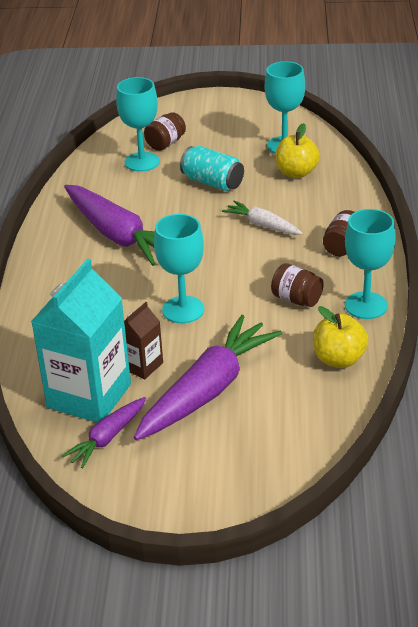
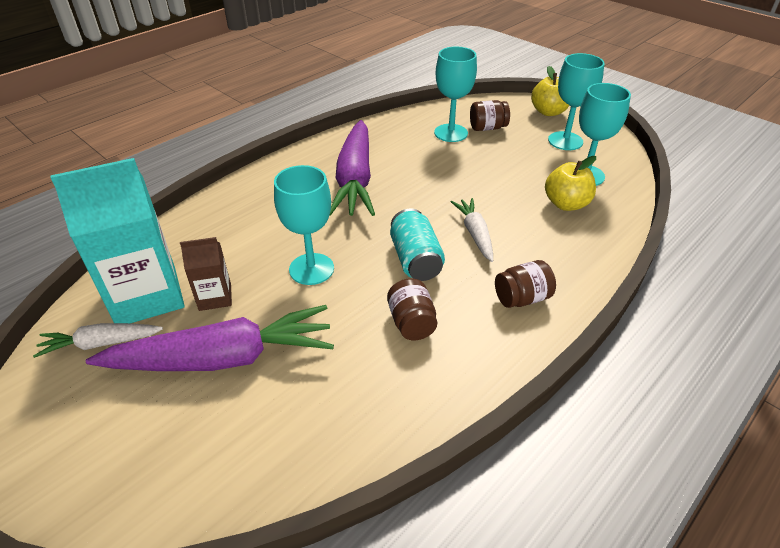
camera: 40 degrees right, 5 degrees up
(107, 438) = (101, 343): purple carrot -> white carrot
(212, 182) = (482, 175): turquoise can -> turquoise can (415, 259)
(339, 359) = (365, 416): yellow apple -> yellow apple (548, 112)
(366, 305) = (466, 375): turquoise goblet -> turquoise goblet (565, 141)

